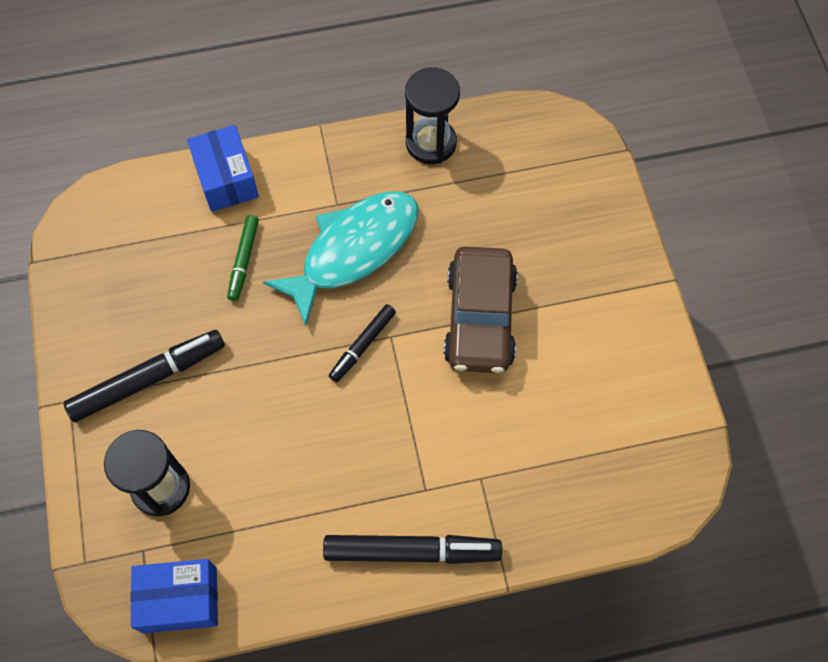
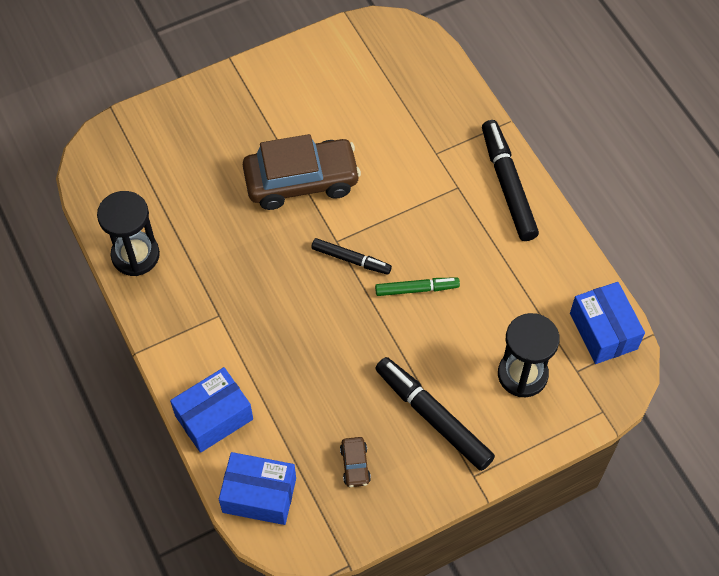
camera: 105 degrees left, 5 degrees down
(127, 291) = (355, 465): none -> brown car
(132, 201) = (259, 495): none -> blue box
(244, 260) = (296, 375): green marker -> green marker (416, 289)
(353, 250) = (262, 289): turquoise fish -> none

